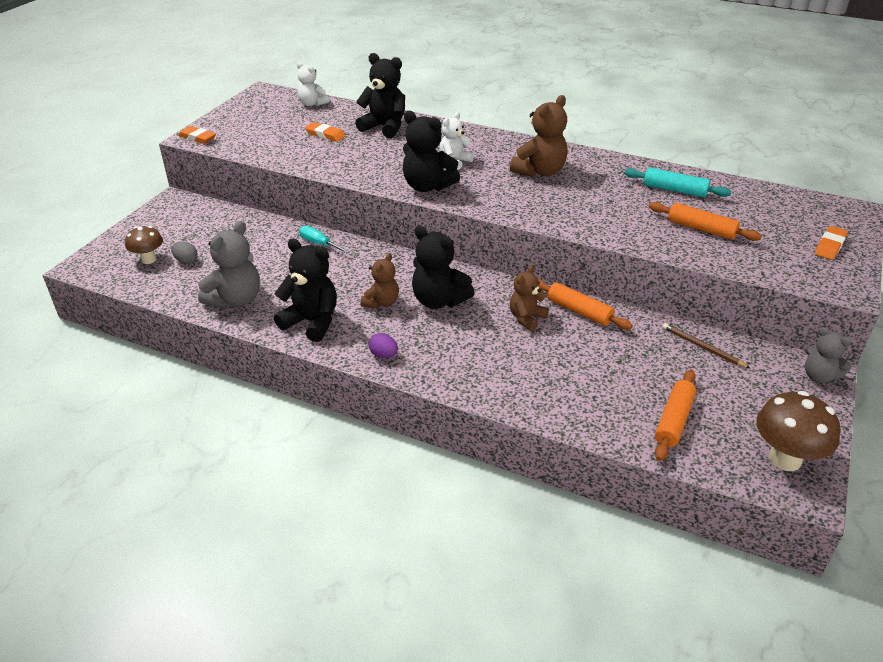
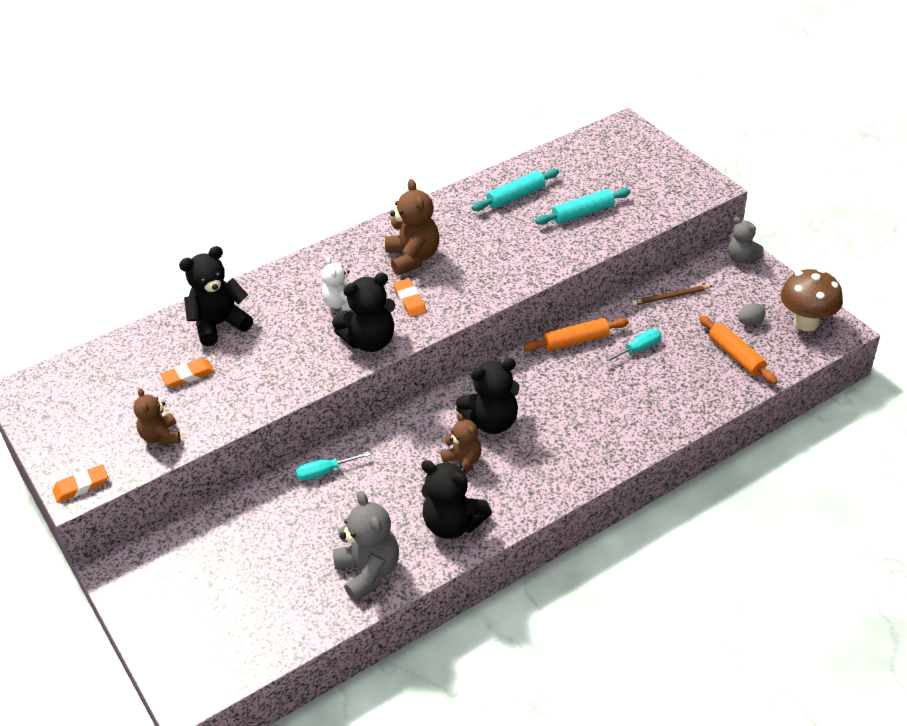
camera: 55 degrees left, 5 degrees up
(149, 259) = (227, 627): brown mushroom -> none
(186, 261) = (259, 594): grey egg -> grey egg (750, 322)
(312, 104) = (101, 360): white teddy bear -> none
(312, 322) = (453, 524): black teddy bear -> black teddy bear turned 120 degrees counterclockwise
(383, 355) = (540, 491): purple egg -> none
(526, 318) = (560, 377): brown teddy bear -> brown teddy bear (161, 436)
(609, 351) = (638, 349): none -> turquoise screwdriver
(701, 229) = (583, 213): orange rolling pin -> turquoise rolling pin
(819, 376) = (742, 258): grey teddy bear -> grey teddy bear turned 60 degrees clockwise
(830, 246) = (657, 164): orange eraser -> orange eraser (410, 300)

